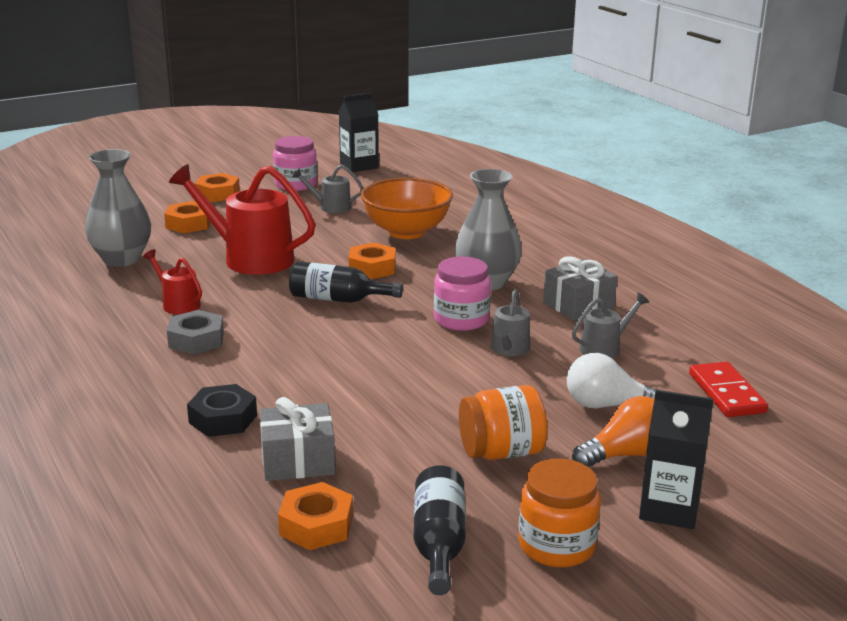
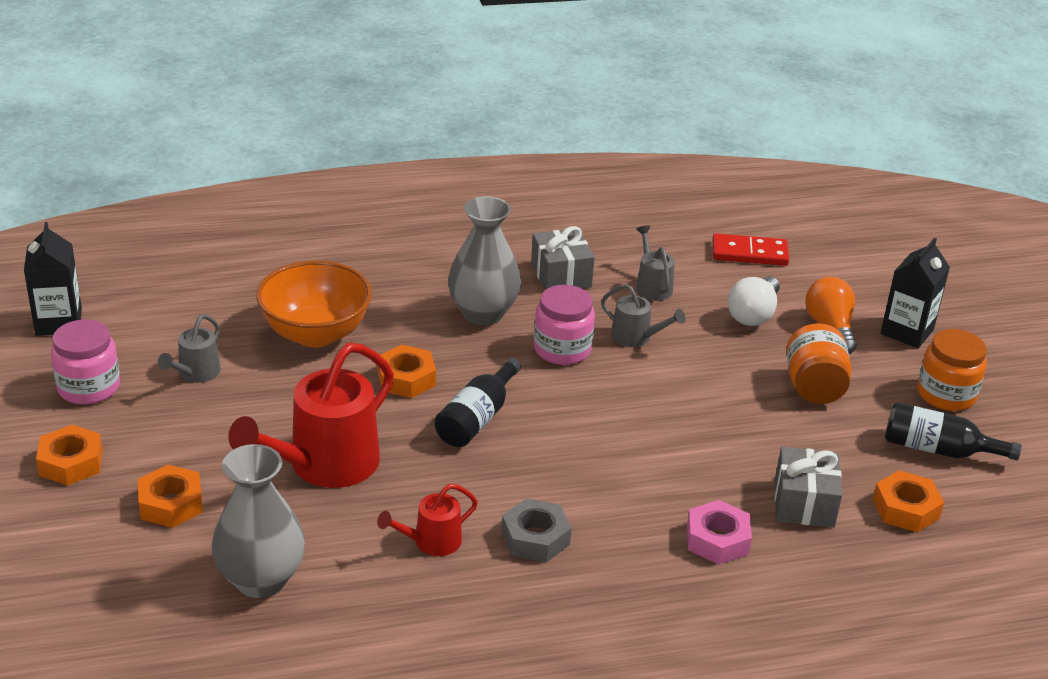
camera: 75 degrees left, 10 degrees up
(223, 419) = (717, 540): black nut -> pink nut

